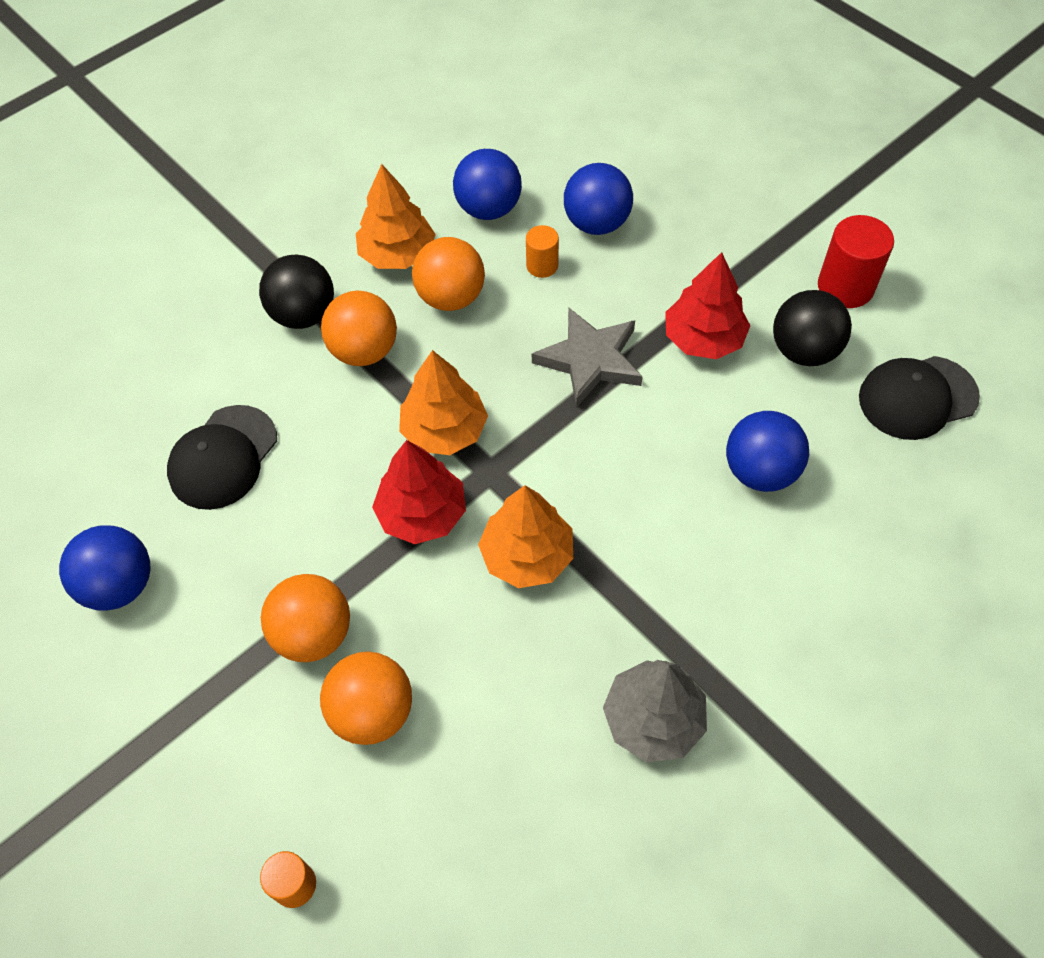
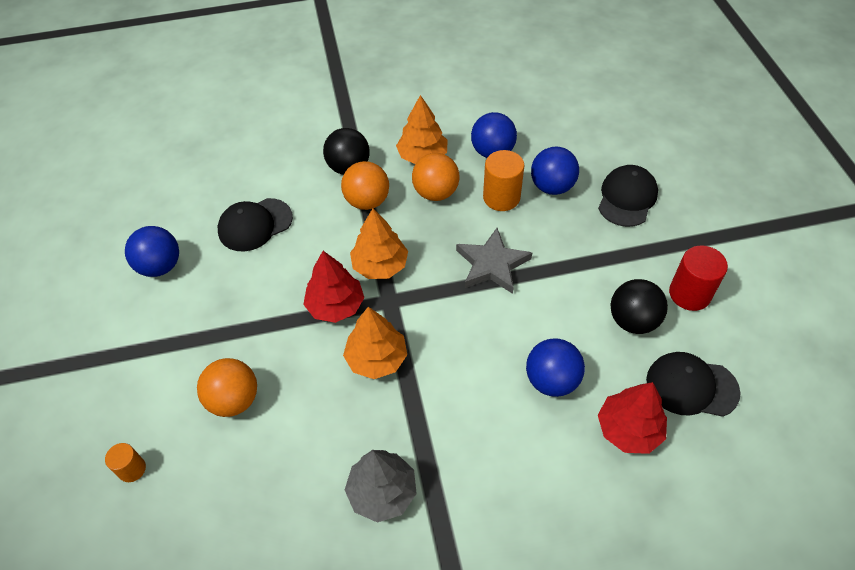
camera: 30 degrees right, 5 degrees down
(314, 634) = (234, 341): orange ball -> none
(542, 266) = (501, 197): orange cylinder -> orange cylinder, size x1.73
(697, 198) = (627, 198): none -> black cap
(703, 339) = (571, 284): red tree -> red tree (629, 429)

